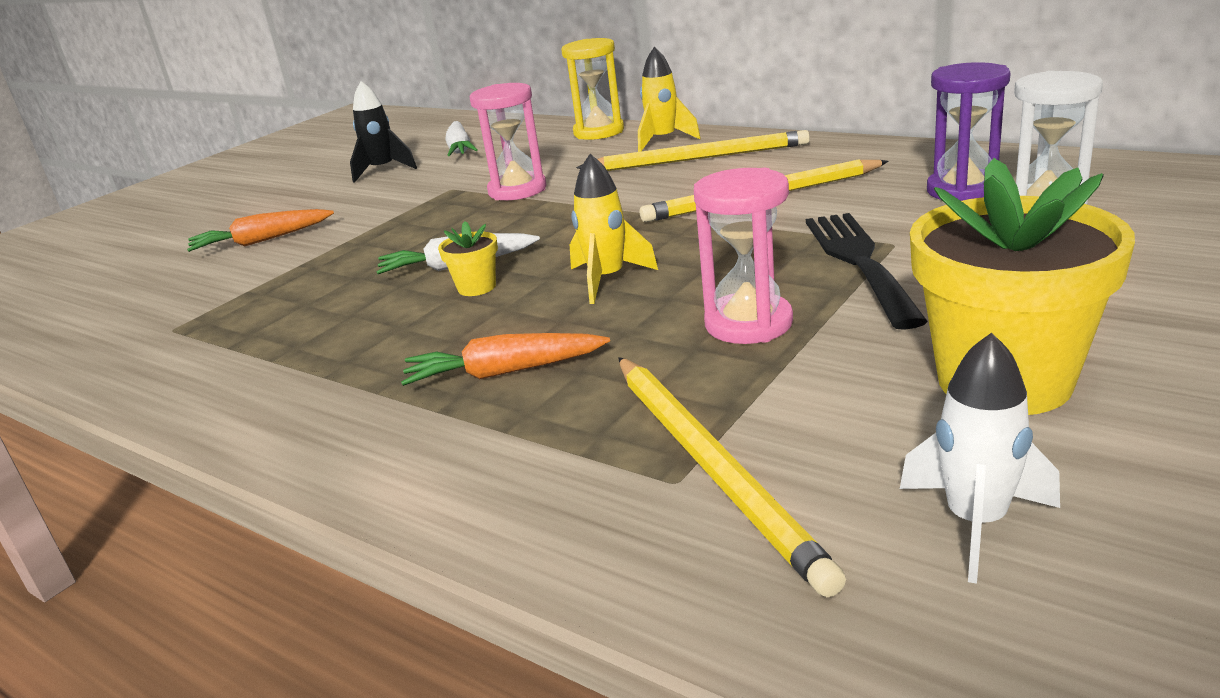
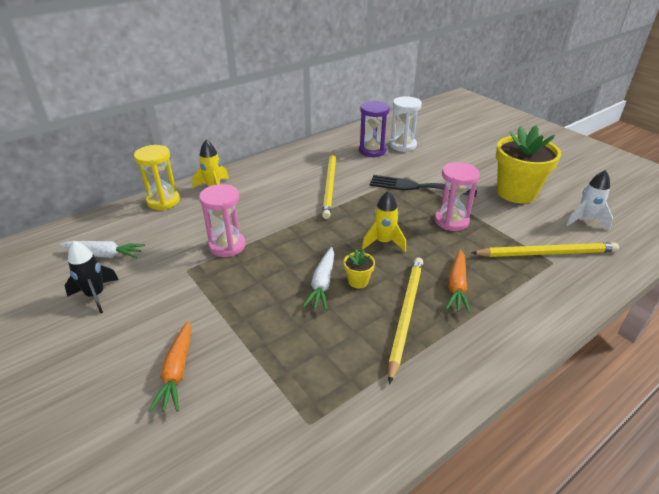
camera: 75 degrees left, 10 degrees up
(698, 158) = (257, 186): yellow pencil -> yellow pencil (406, 314)

